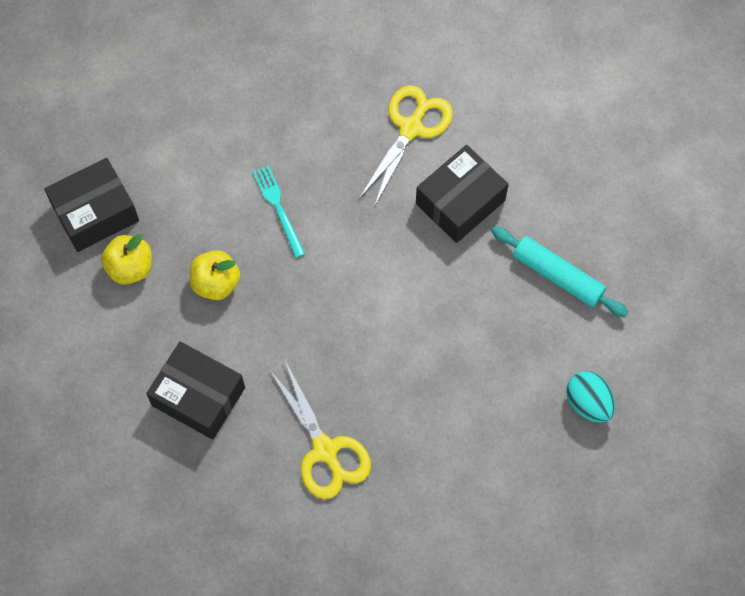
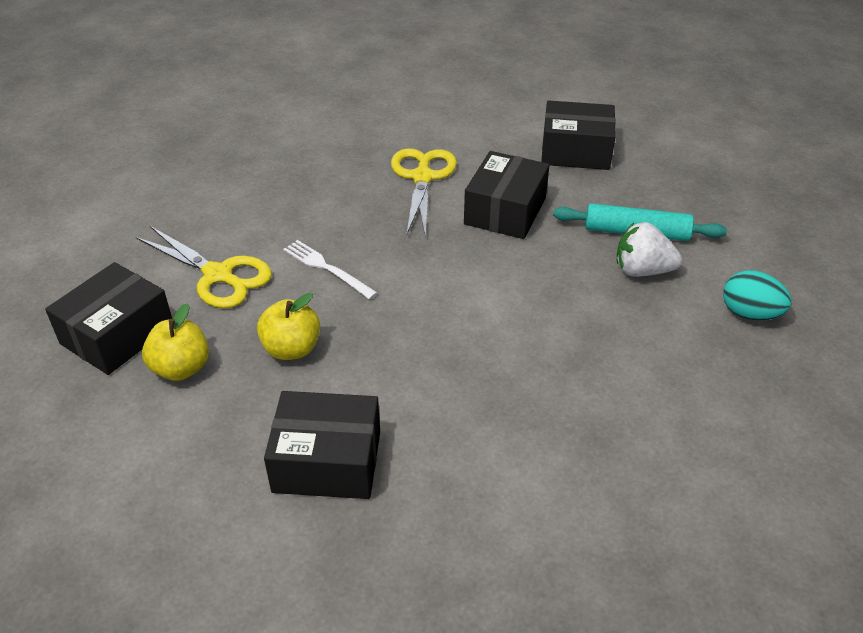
camera: 25 degrees left, 25 degrees down
(278, 208) = (327, 268): turquoise fork -> white fork
(325, 450) = (513, 457): yellow scissors -> yellow scissors (218, 275)
(532, 321) = (642, 271): none -> white strawberry
(571, 150) = (575, 151): none -> black box

